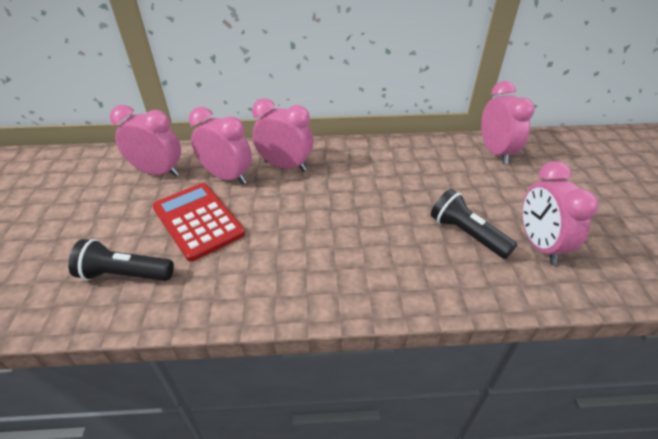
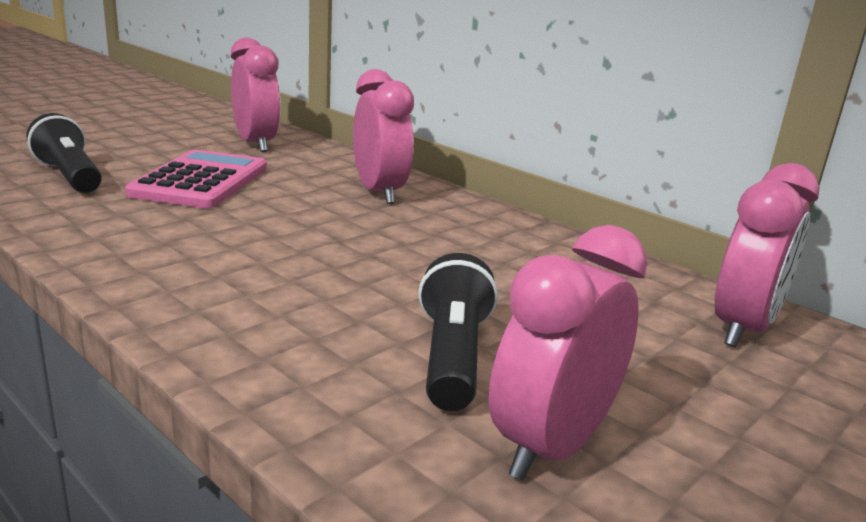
camera: 45 degrees right, 20 degrees down
(198, 221) = (201, 181): red calculator -> pink calculator
(227, 177) = (303, 172): pink clock -> none

